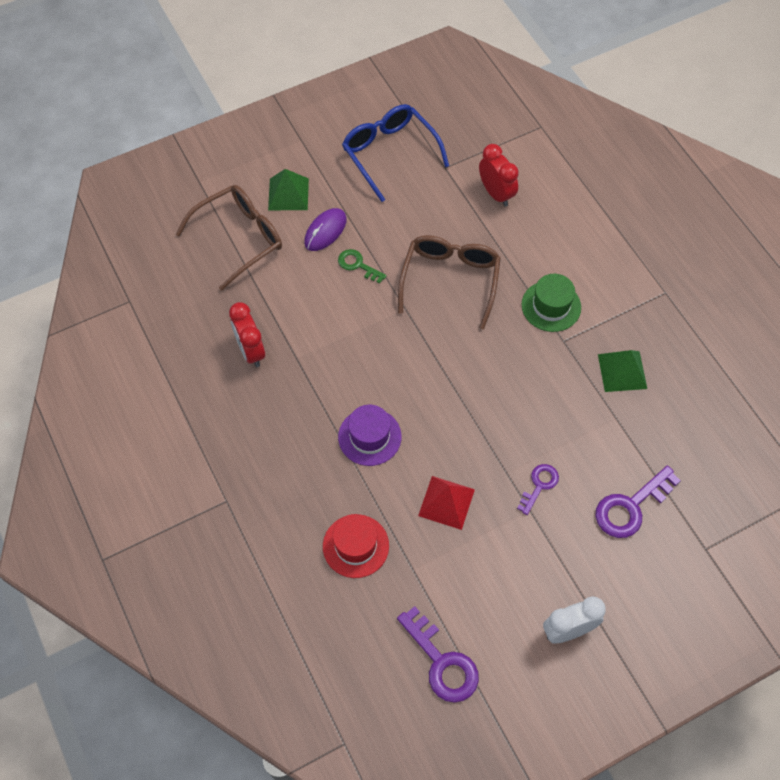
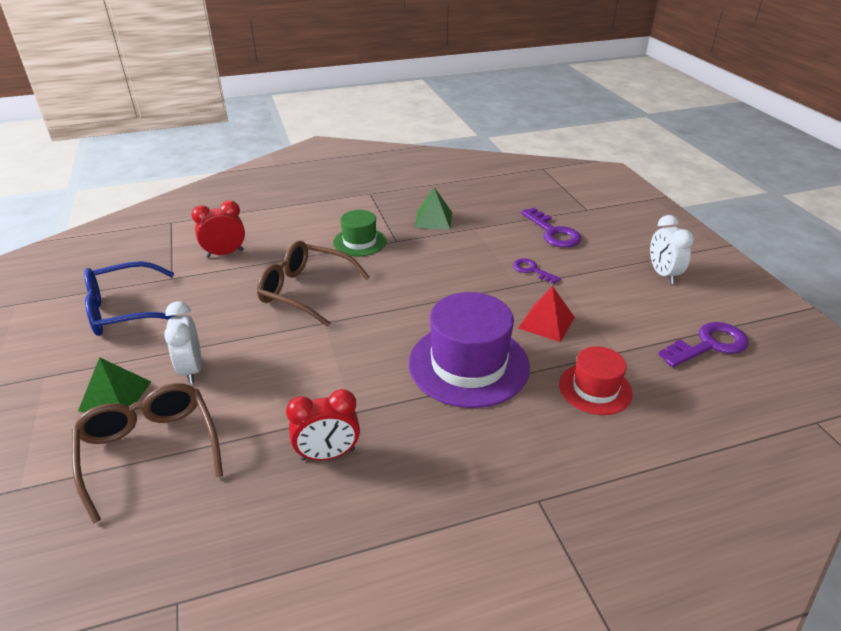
camera: 80 degrees left, 25 degrees down
(325, 231) = (192, 369): purple mouse -> white clock
(358, 265) = (253, 349): green key -> none
(369, 437) = (468, 364): purple hat -> purple hat, size x1.76

